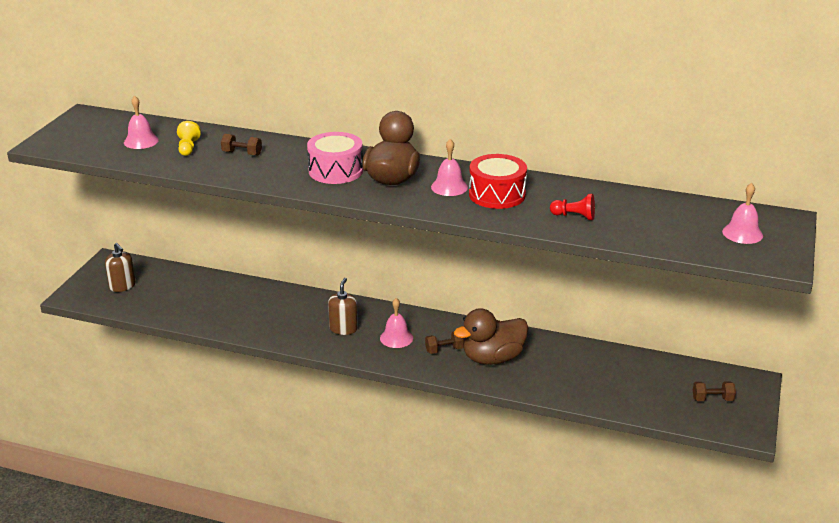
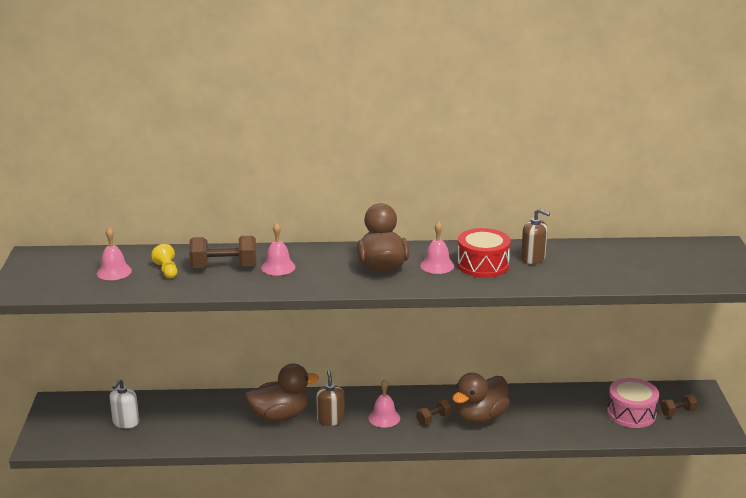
camera: 20 degrees left, 5 degrees down
(122, 286) = (85, 424): brown soap dispenser -> brown soap dispenser (533, 258)
(158, 291) = (126, 422): none -> white soap dispenser
(242, 153) = (224, 267): brown dumbbell -> brown dumbbell, size x1.76
(298, 315) = (280, 416): none -> brown duck
(335, 171) = (325, 268): pink drum -> pink drum (631, 413)
(574, 216) = (560, 272): red pawn -> none
(742, 233) = (700, 262): pink bell -> pink bell (278, 267)

